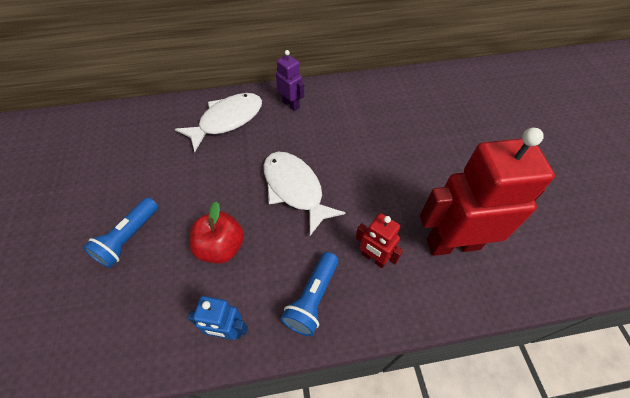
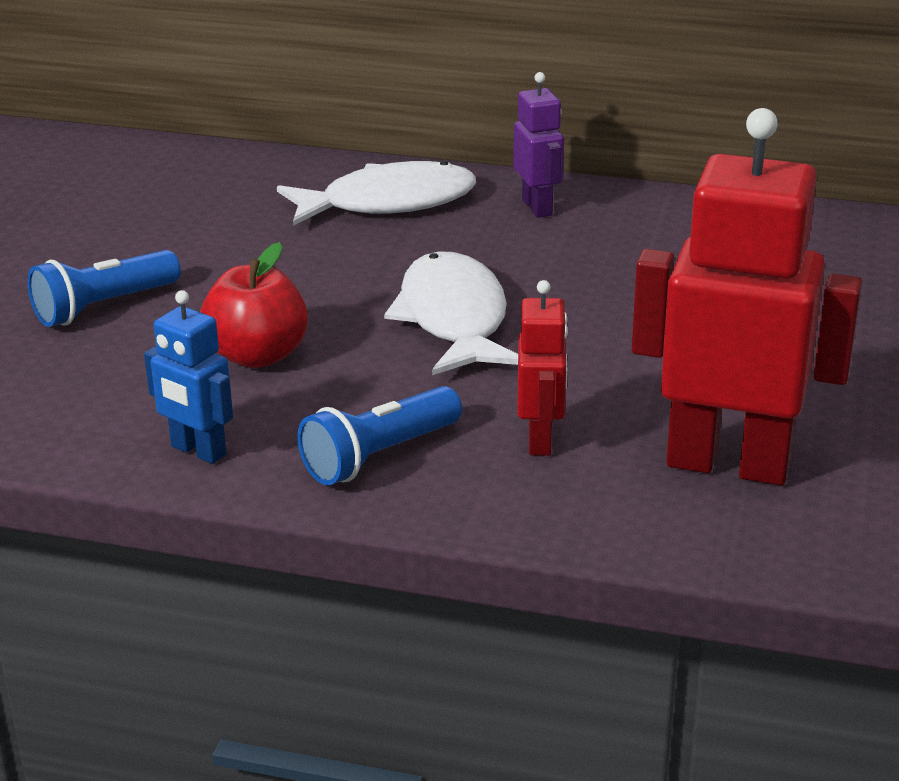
camera: 25 degrees right, 25 degrees down
(373, 258) = (541, 440): red robot -> red robot turned 150 degrees counterclockwise

